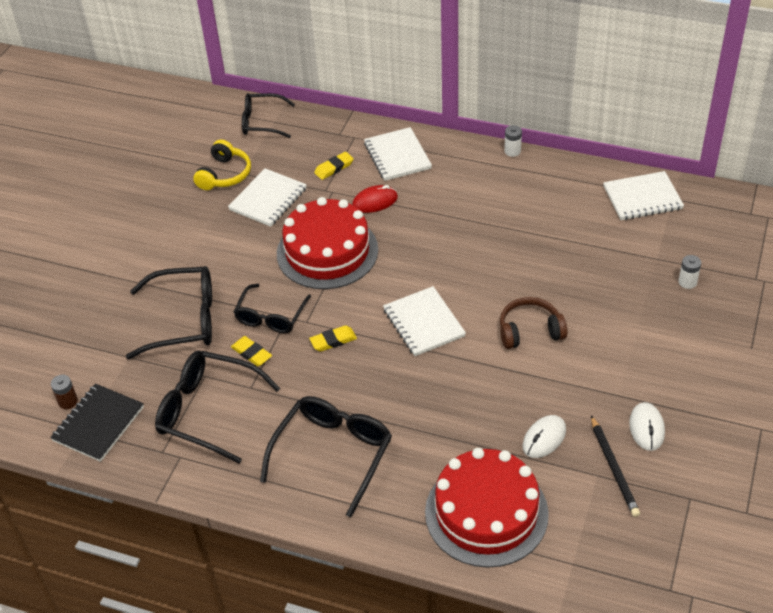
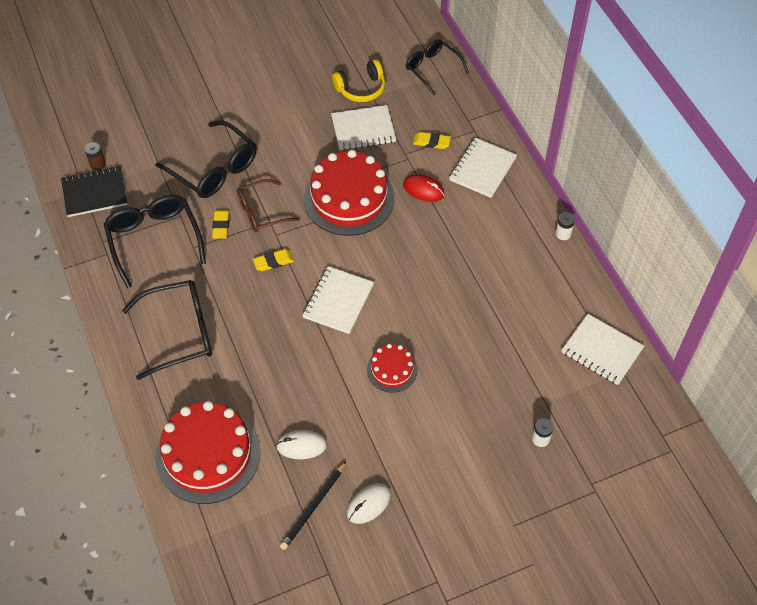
camera: 45 degrees right, 10 degrees up
(271, 316) = (262, 212): black glasses -> brown glasses
(333, 341) = (273, 262): yellow eraser -> yellow eraser turned 45 degrees counterclockwise
(530, 331) = (392, 370): brown headphones -> red cake

